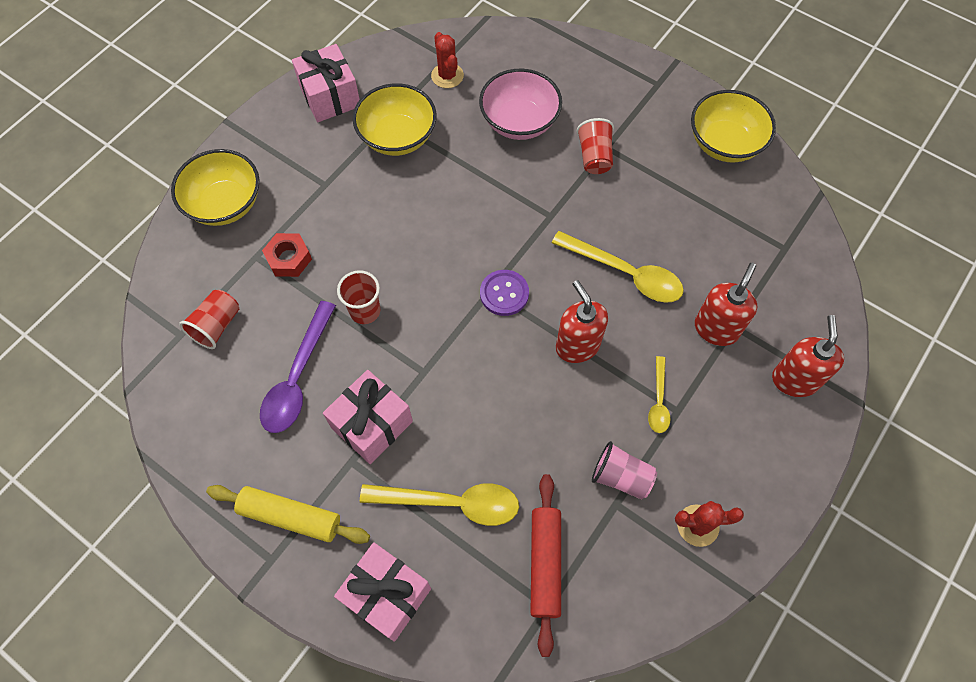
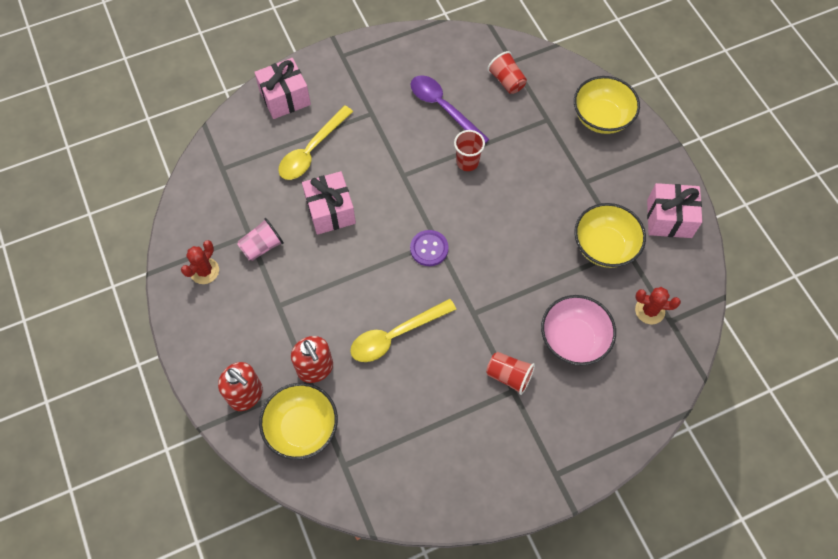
camera: 120 degrees right, 0 degrees up
(288, 258) = (534, 136): red nut -> none
(290, 517) = (359, 72): yellow rolling pin -> none
(372, 424) = (387, 133): pink gift -> pink gift (330, 211)
(545, 564) = (244, 179): red rolling pin -> none
(577, 346) = (362, 272): red soap dispenser -> none
(658, 401) = (292, 298): yellow spoon -> none
(724, 143) = (464, 488): yellow bowl -> yellow bowl (302, 428)

